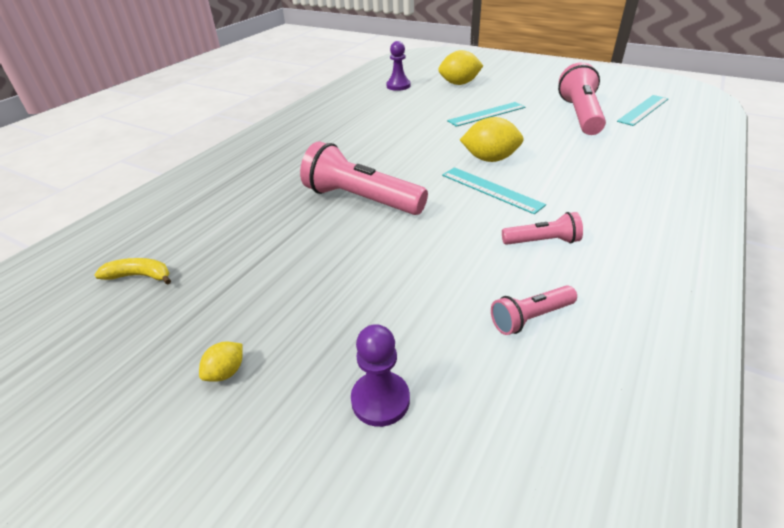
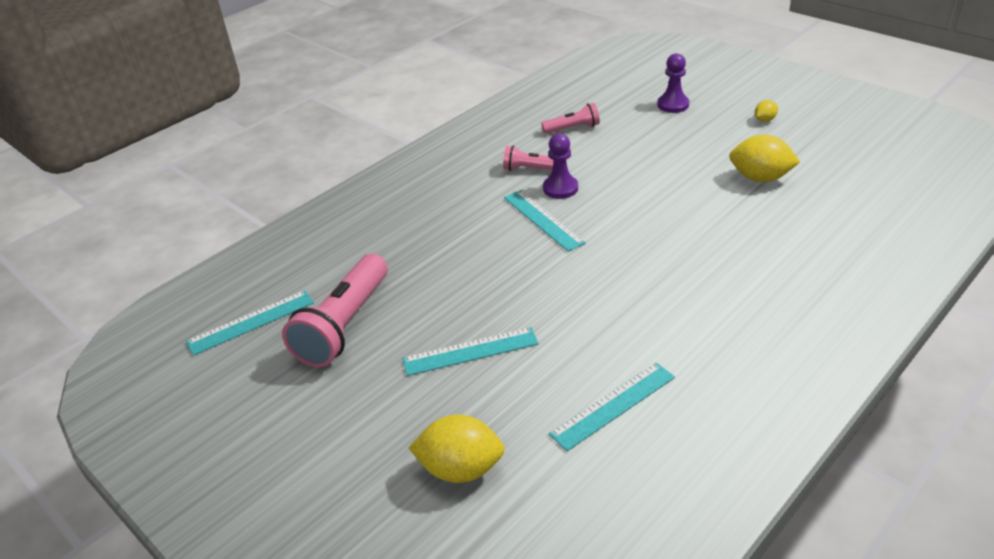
camera: 165 degrees left, 0 degrees up
(140, 276) = (867, 175): yellow banana -> none
(361, 199) = (679, 224): pink flashlight -> none
(393, 106) = (613, 405): none -> turquoise ruler
(398, 86) = (587, 488): purple pawn -> purple pawn (560, 188)
(490, 159) = (520, 259): yellow lemon -> yellow lemon (760, 178)

